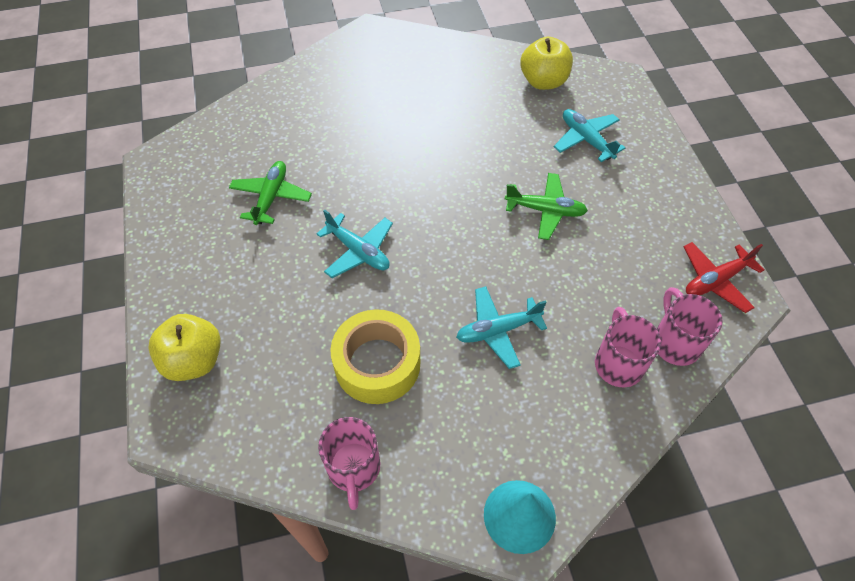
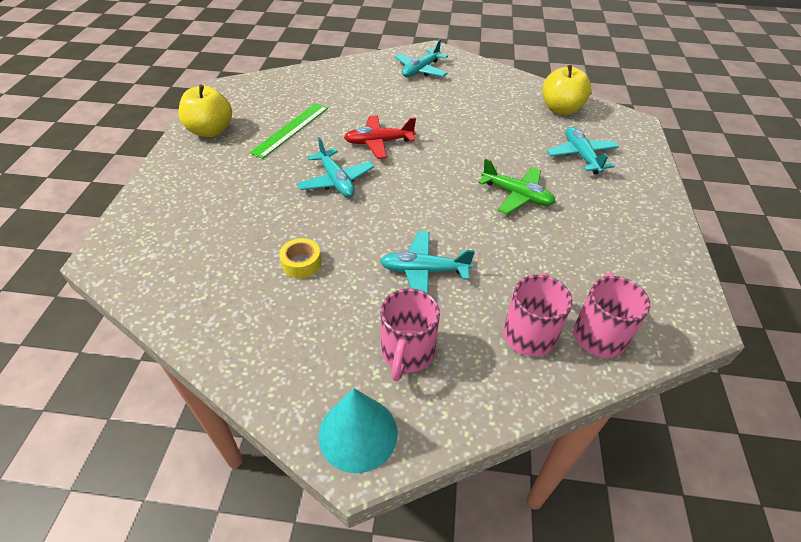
camera: 20 degrees right, 10 degrees down
(194, 360) = (158, 216): yellow apple -> yellow apple (210, 131)
(271, 197) = (290, 129): green plane -> green ruler
(354, 469) = (229, 336): pink mug -> pink mug (407, 353)
(372, 66) = (421, 70): none -> turquoise plane
(377, 364) = (301, 263): yellow tape -> yellow tape, size x0.48
(715, 280) = (666, 295): red plane -> red plane (379, 142)

